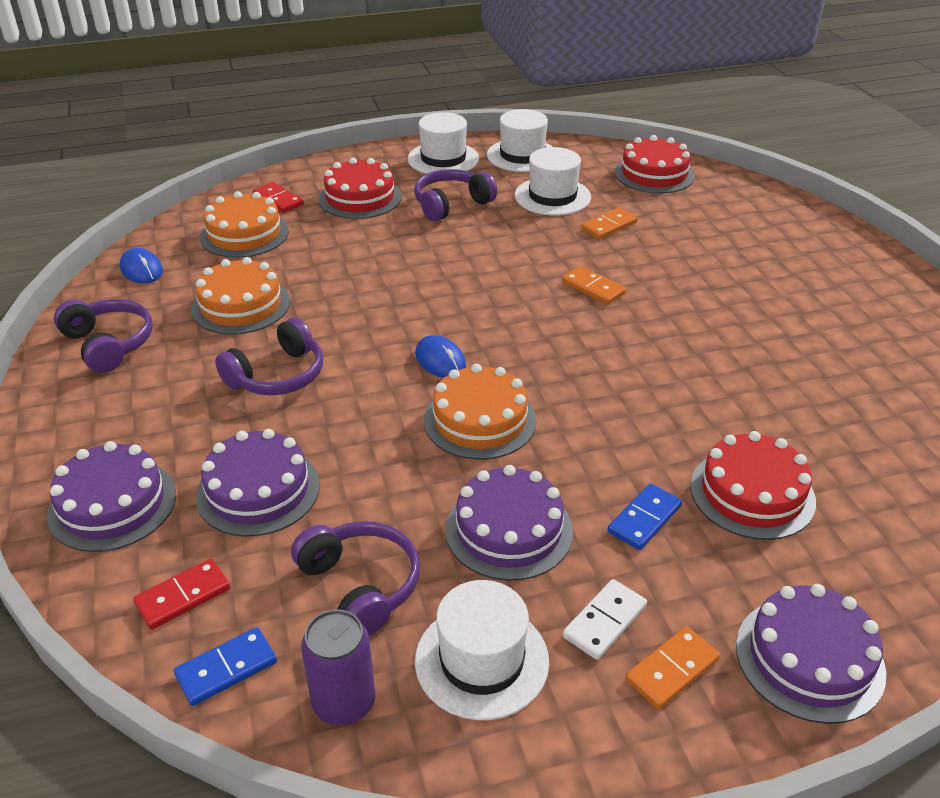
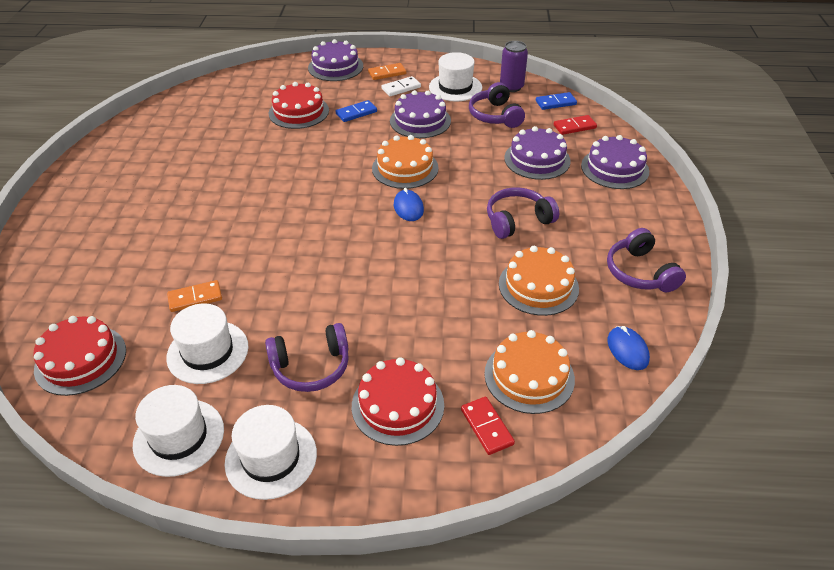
camera: 160 degrees left, 5 degrees up
(593, 288) = (266, 238): orange domino -> none

